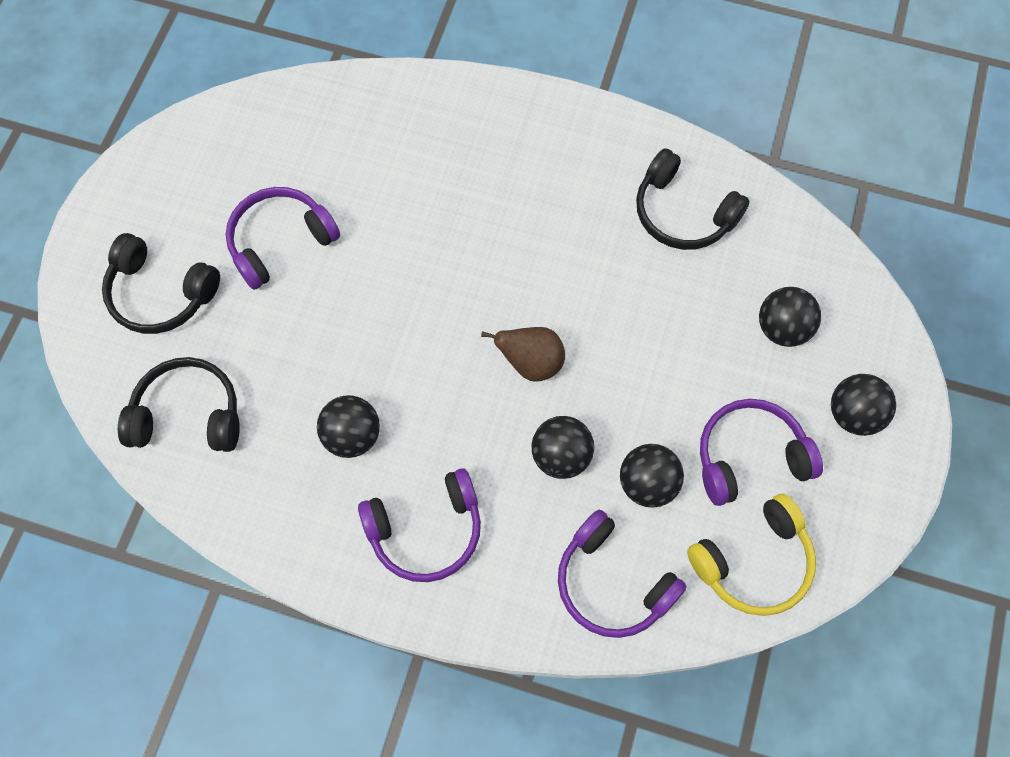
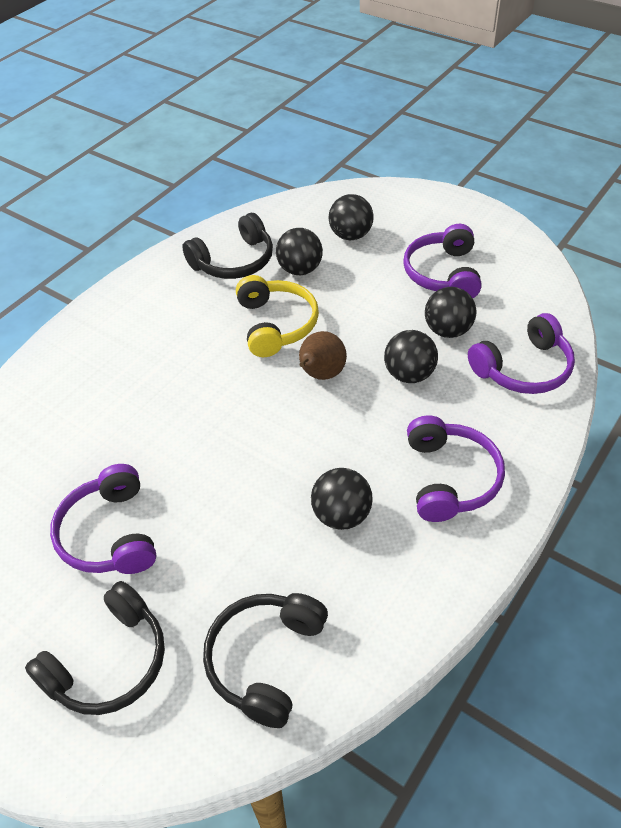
camera: 70 degrees left, 20 degrees down
(753, 562) = (523, 290): yellow headphones -> yellow headphones (276, 324)
(853, 414) = (427, 219): black ball -> black ball (300, 269)

